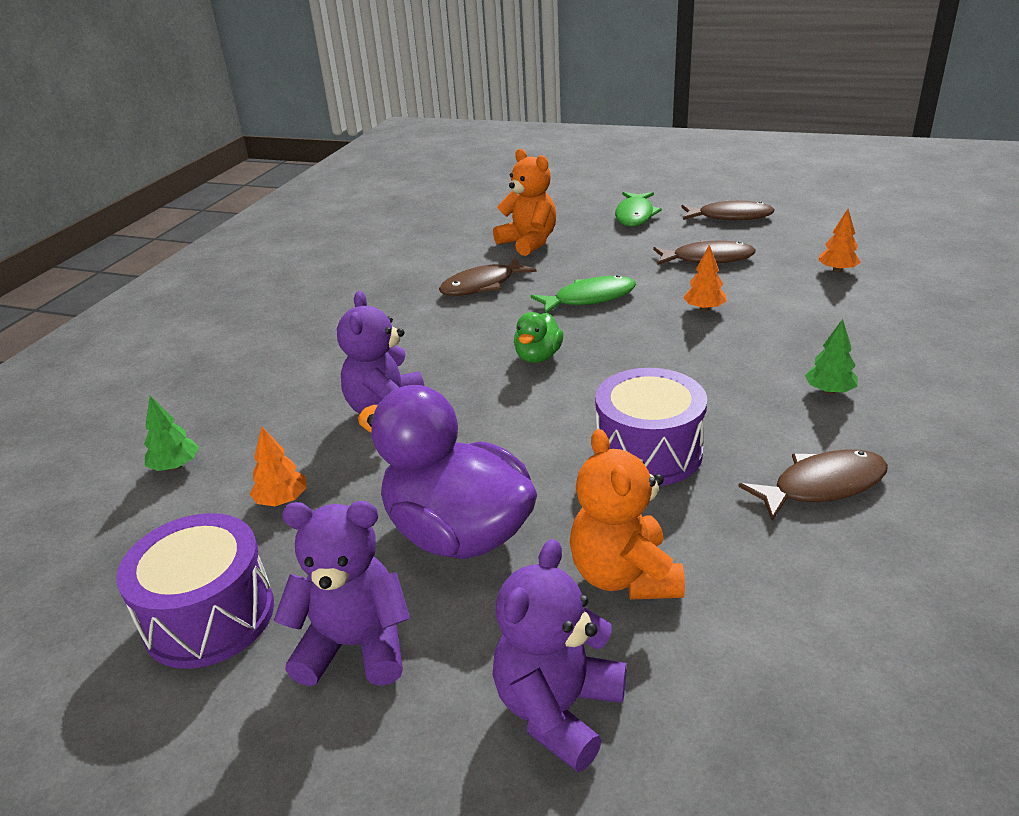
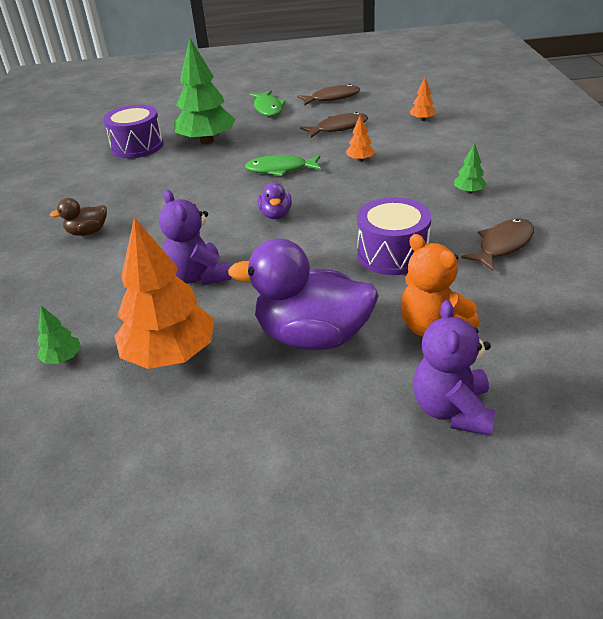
camera: 25 degrees left, 5 degrees up
(209, 616) = (183, 442): purple drum -> purple drum (137, 146)
(282, 500) = (170, 355): orange tree -> orange tree, size x2.30
(315, 324) = (88, 232): none -> brown duck
(355, 646) = (301, 422): purple teddy bear -> none
(482, 285) = (196, 177): brown fish -> none
(529, 243) = (207, 141): orange teddy bear -> green tree
(538, 357) = (276, 215): green duck -> purple duck
(589, 298) = (280, 169): green fish -> green fish turned 135 degrees counterclockwise

